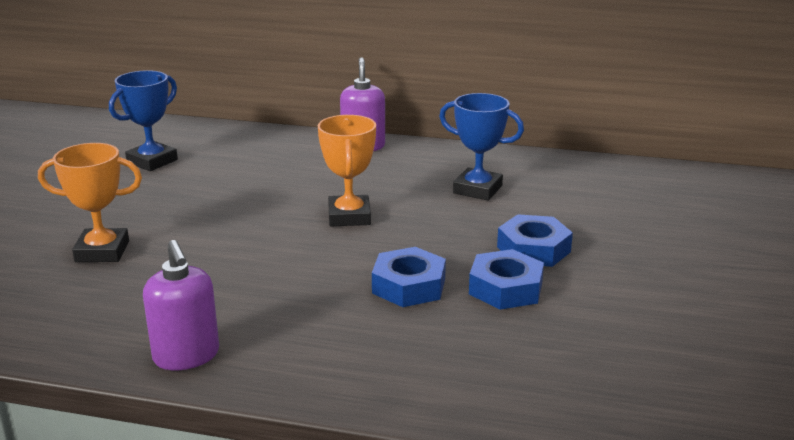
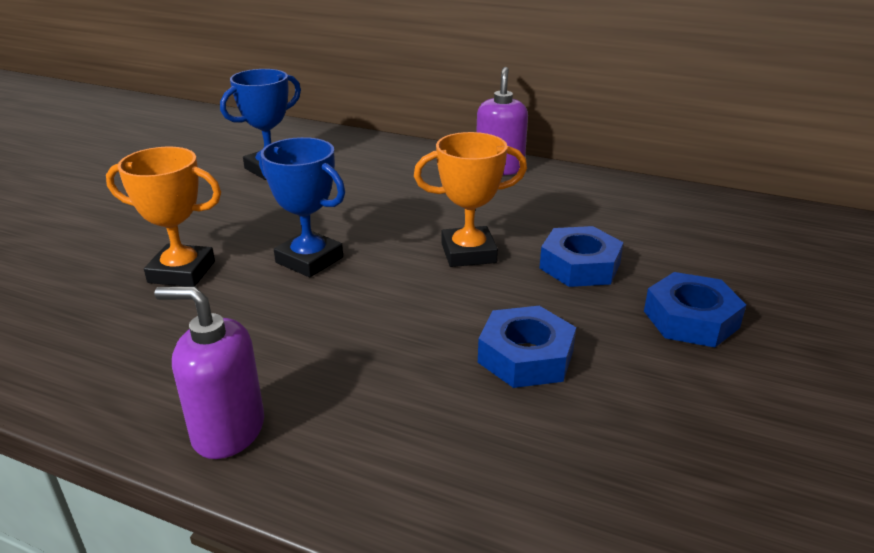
camera: 10 degrees right, 5 degrees up
(186, 356) = (228, 431): purple soap dispenser -> purple soap dispenser turned 120 degrees clockwise
(349, 216) = (468, 253): orange trophy -> orange trophy turned 75 degrees clockwise
(477, 189) = (625, 231): blue trophy -> blue trophy (309, 260)
(505, 288) = (651, 374): blue nut -> blue nut (579, 266)

